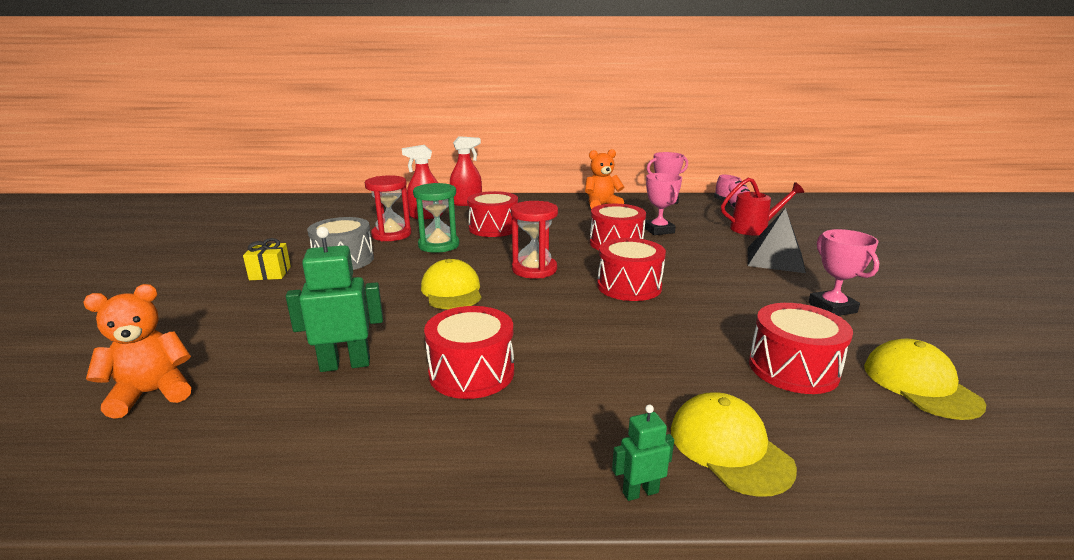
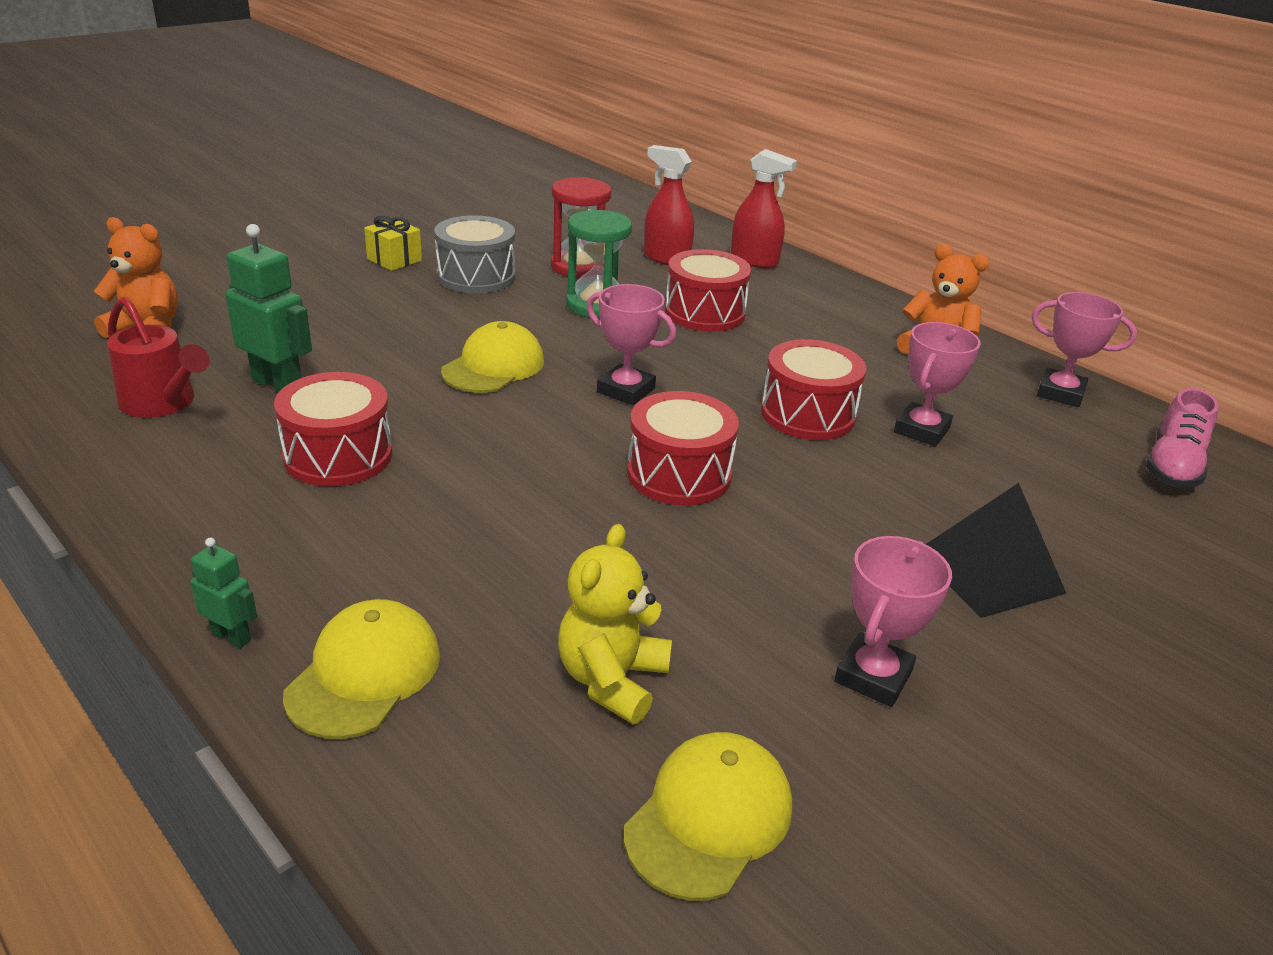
camera: 45 degrees right, 10 degrees up
(534, 269) = (626, 390): red hourglass -> pink trophy
(754, 229) = (1099, 514): red watering can -> red watering can (163, 403)
(793, 368) = (612, 680): red drum -> yellow teddy bear

